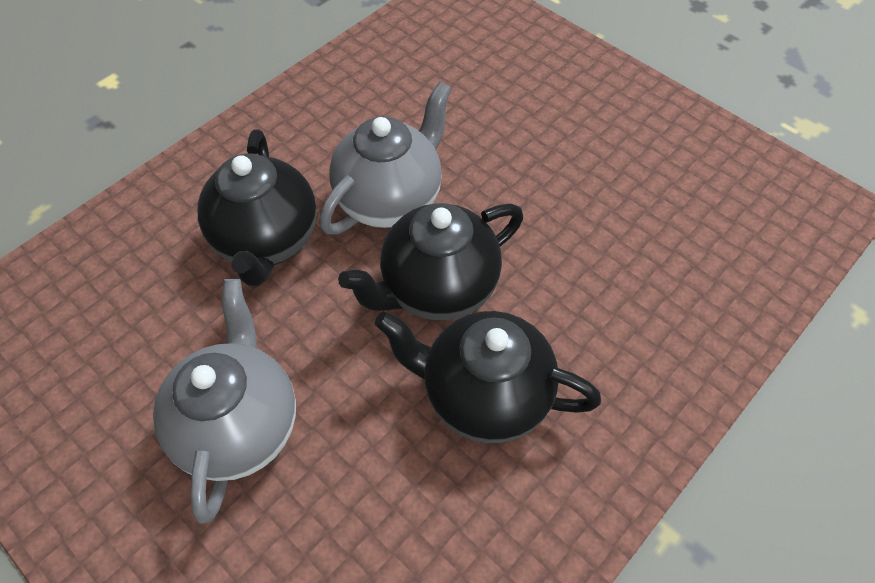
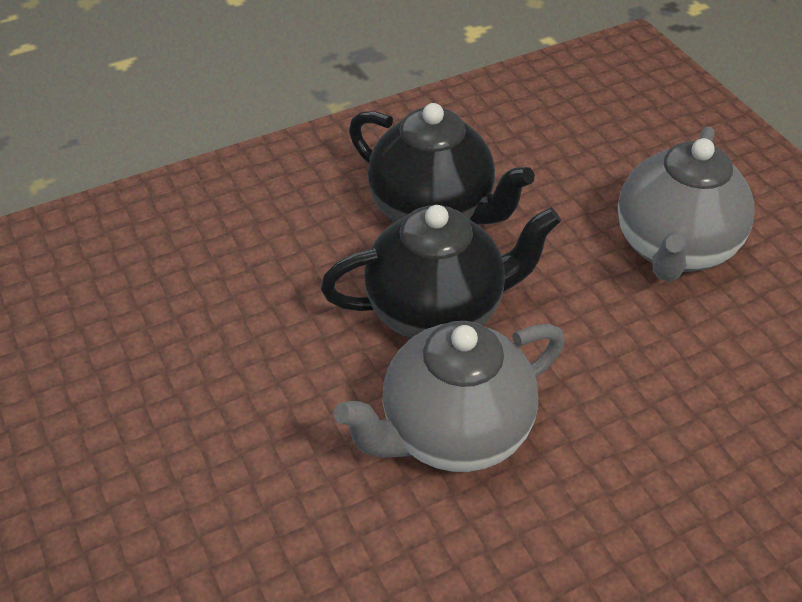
camera: 160 degrees left, 10 degrees down
(267, 241) = (629, 424): black teapot -> none

